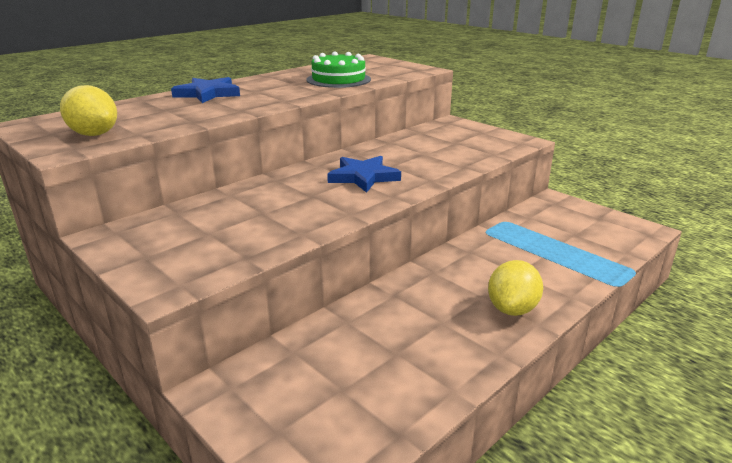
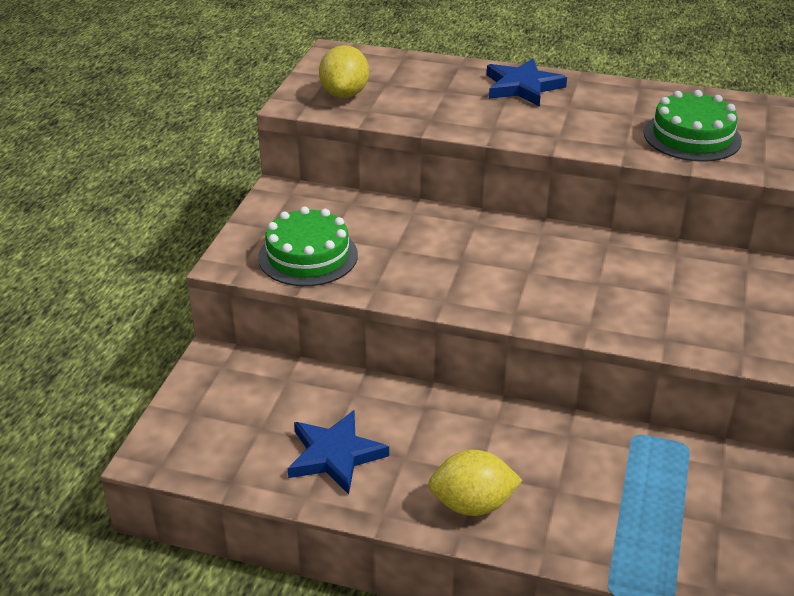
camera: 60 degrees right, 10 degrees up
(218, 249) = (308, 256): none -> green cake
(363, 177) = (543, 275): blue star -> blue star (335, 455)

